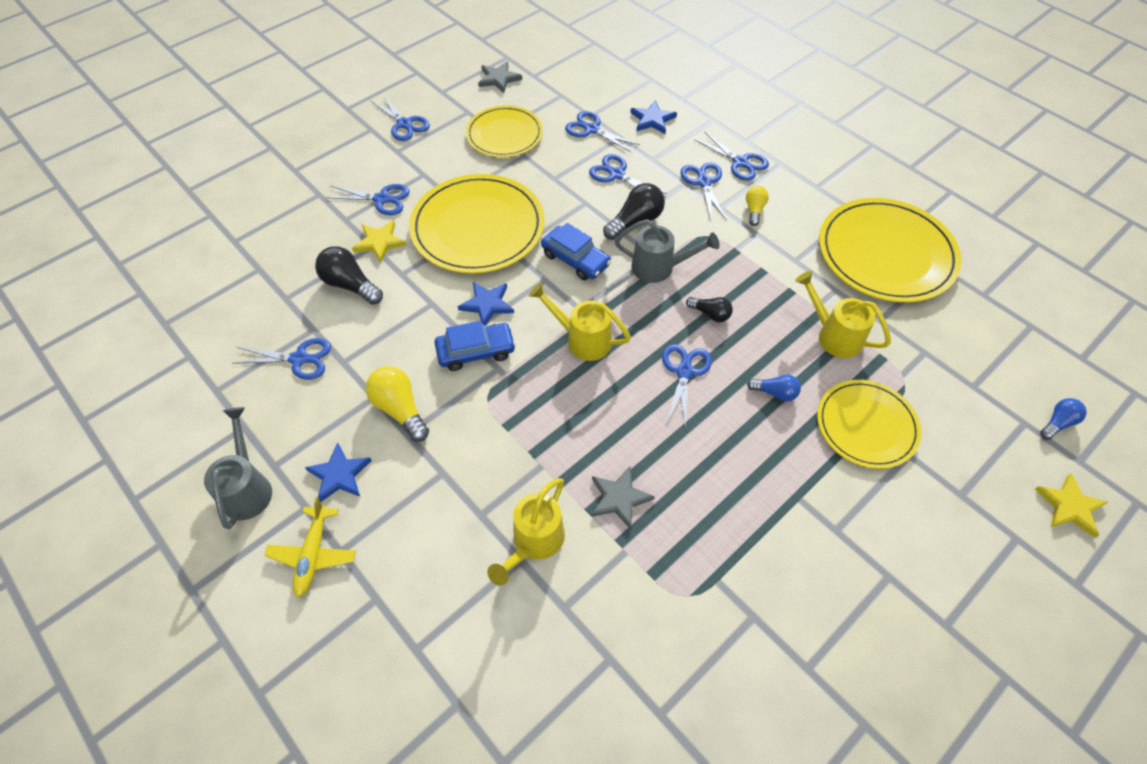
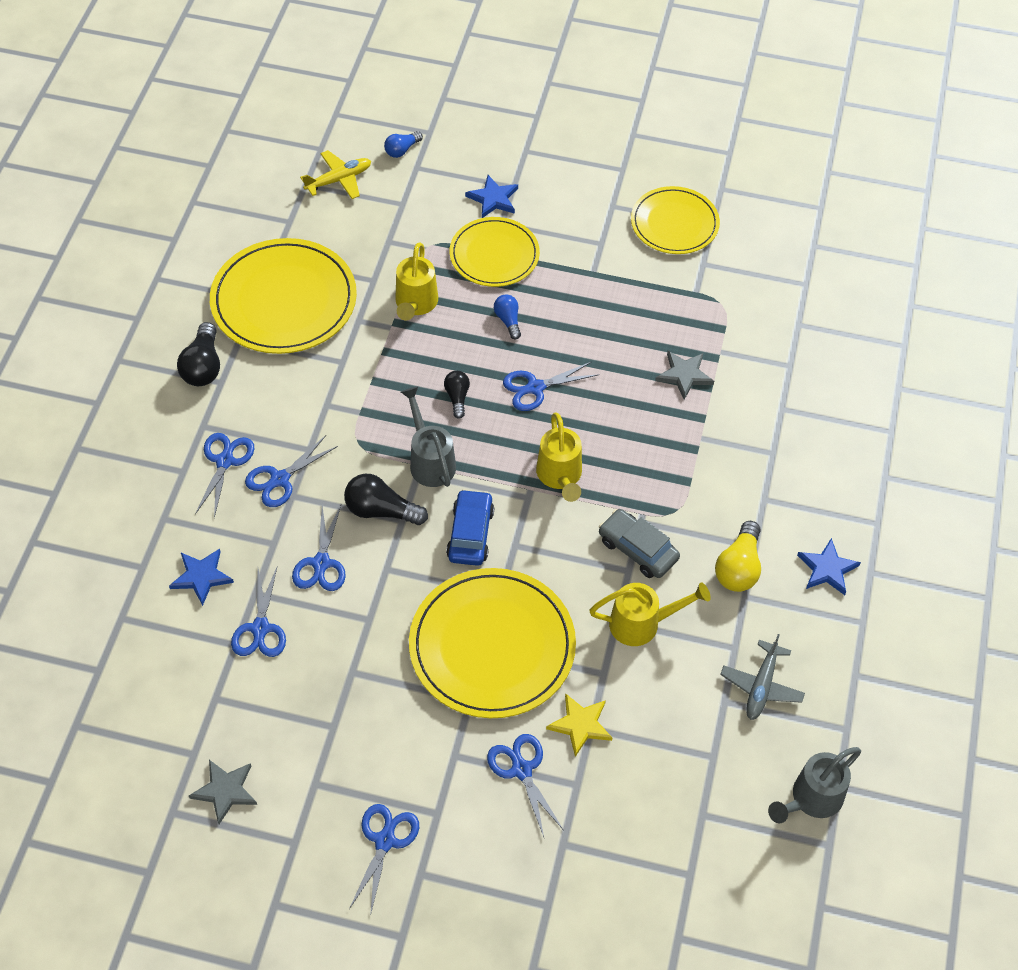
camera: 125 degrees left, 0 degrees up
(248, 488) = (894, 625): grey watering can -> grey watering can (812, 799)
(299, 359) = (761, 686): blue scissors -> grey plane
(313, 555) = (895, 539): yellow plane -> yellow plane (339, 180)
(350, 285) = (652, 709): black light bulb -> black light bulb (203, 366)
(476, 351) = (637, 549): blue car -> grey car
(487, 304) = (580, 574): blue star -> blue star (493, 199)
(504, 134) = (329, 714): yellow plate -> yellow plate (674, 223)
(534, 542) = (762, 408): yellow watering can -> yellow watering can (642, 623)
(754, 210) = (293, 420): yellow light bulb -> none
(1057, 423) = (402, 150): blue light bulb -> blue light bulb turned 60 degrees counterclockwise
(1069, 506) = (475, 130): yellow star -> none

